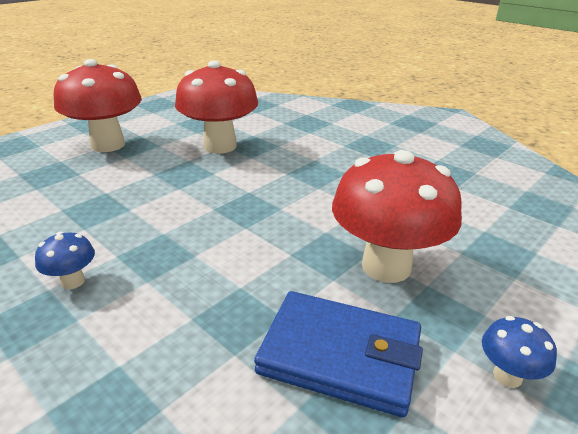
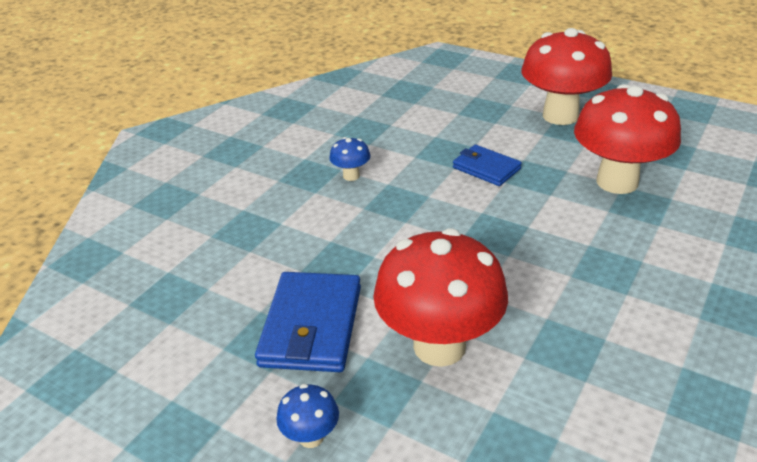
camera: 80 degrees right, 5 degrees up
(149, 193) = (486, 168): none -> blue wallet

